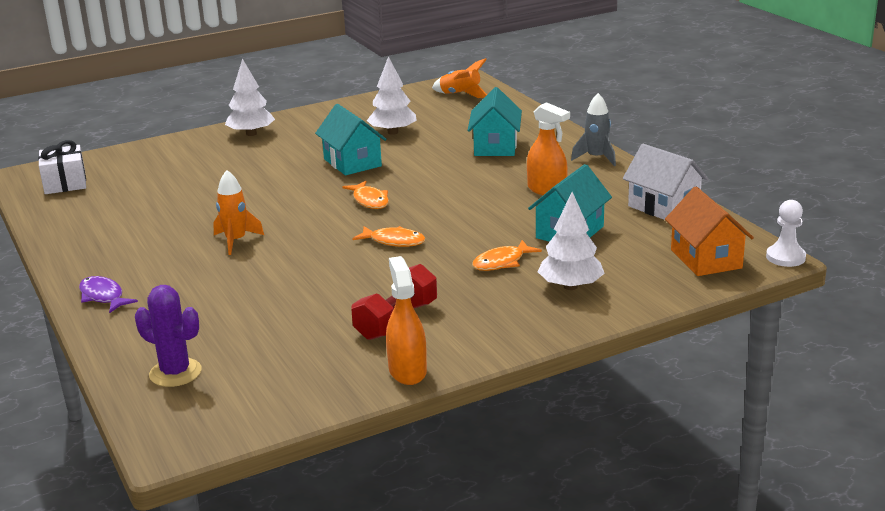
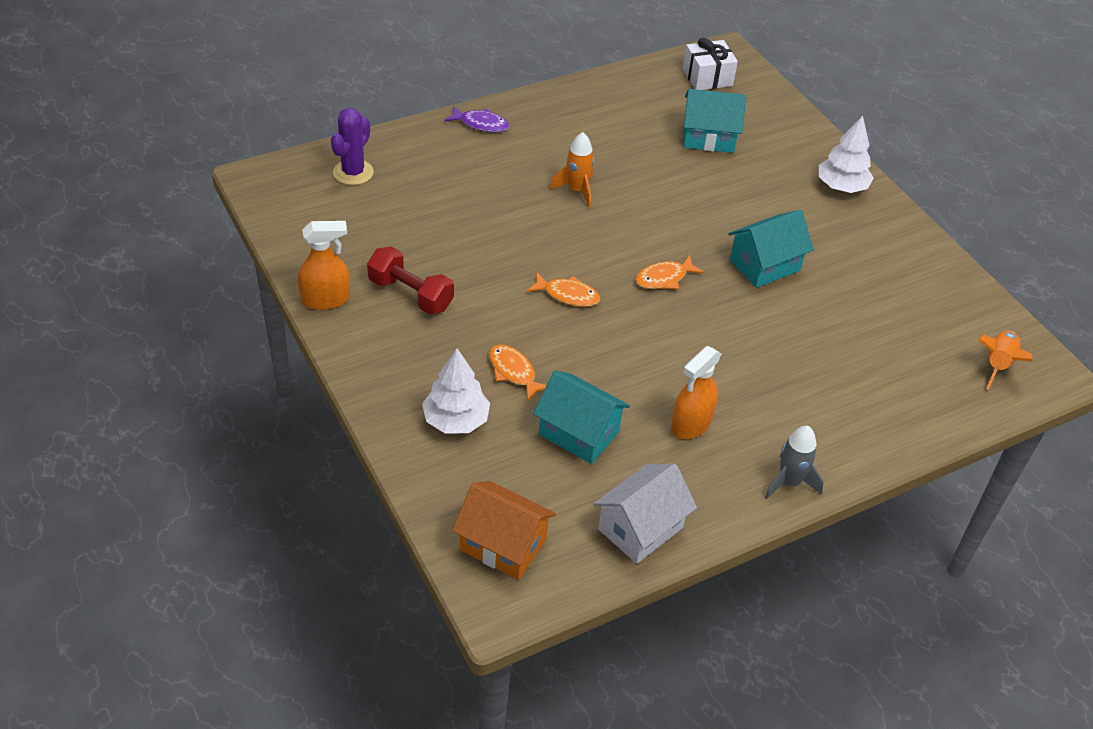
camera: 85 degrees right, 20 degrees up
(103, 296) = (481, 124): purple fish -> purple fish turned 60 degrees clockwise
(393, 132) = (857, 298): white tree -> none
(394, 241) = (567, 295): orange fish -> orange fish turned 90 degrees counterclockwise
(495, 146) = (820, 388): turquoise house -> turquoise house (708, 137)
(706, 259) = (503, 545): orange house -> orange house turned 45 degrees clockwise
(785, 257) = (498, 623): white pawn -> none

